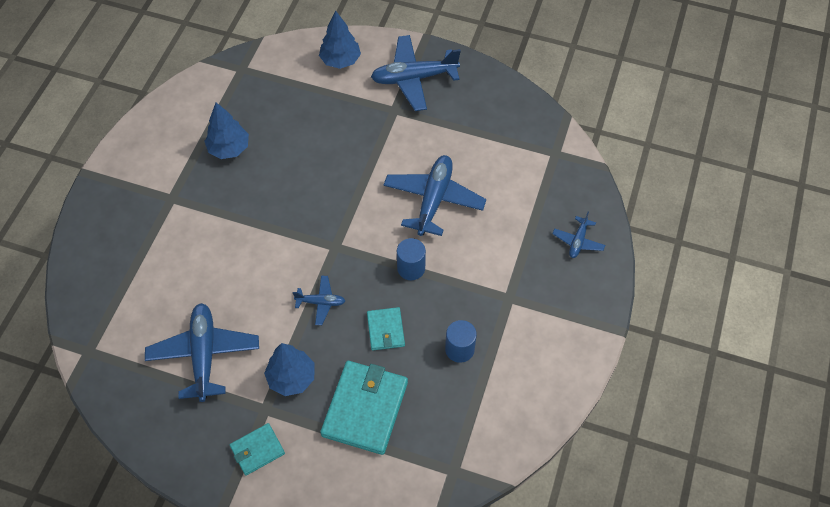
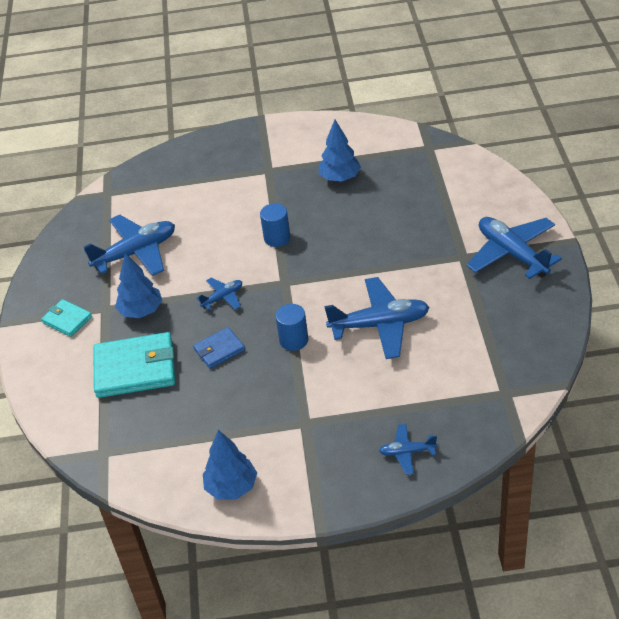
camera: 70 degrees right, 15 degrees down
(321, 302) = (223, 297): blue plane -> blue plane turned 105 degrees counterclockwise
(340, 60) = (490, 199): blue tree -> blue tree (231, 487)
(385, 330) = (219, 350): turquoise wallet -> blue wallet
(459, 349) = (228, 408): blue cylinder -> blue cylinder (277, 238)

